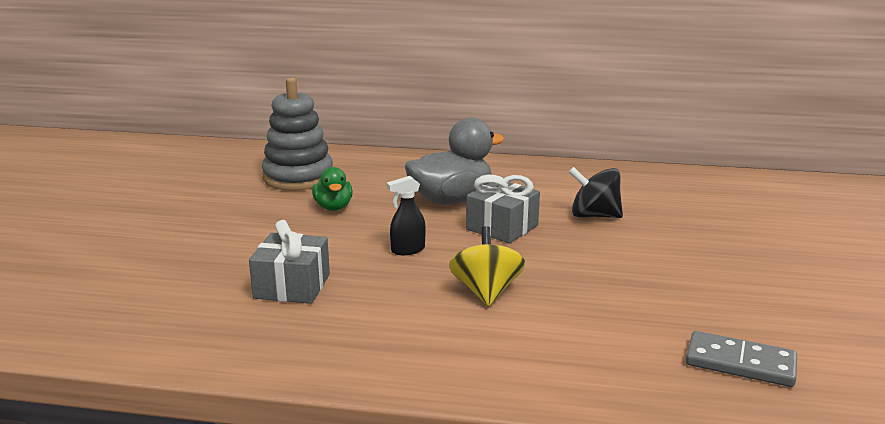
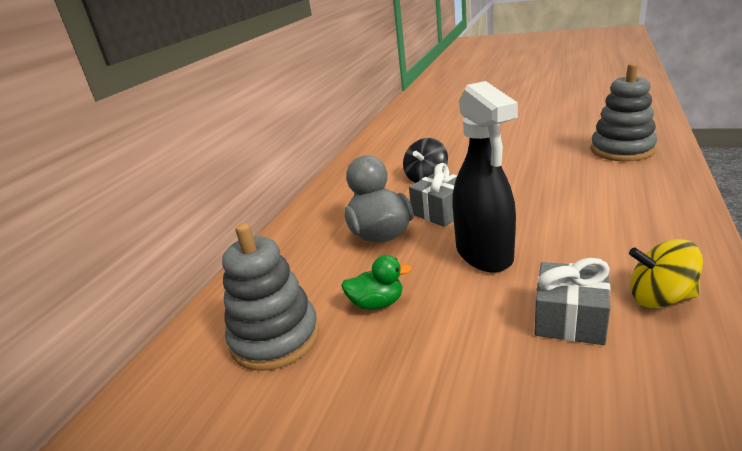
camera: 75 degrees left, 5 degrees up
(407, 250) = (484, 254): black spray bottle -> black spray bottle, size x2.35
(486, 292) = (557, 218): yellow spinning top -> yellow spinning top (660, 298)
(740, 363) = (622, 150): grey domino -> grey stacking toy

